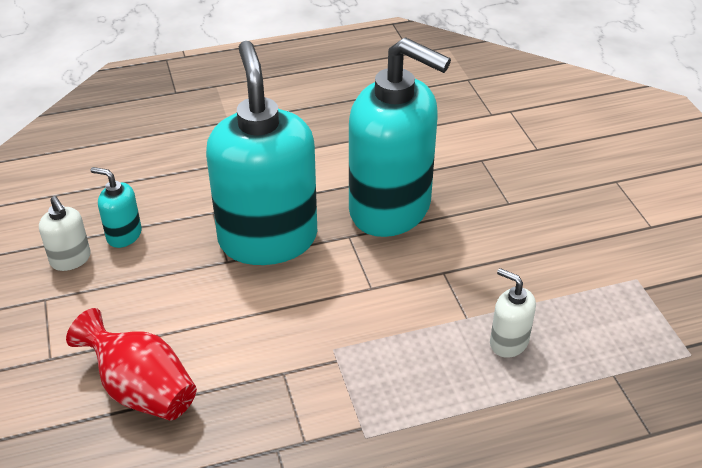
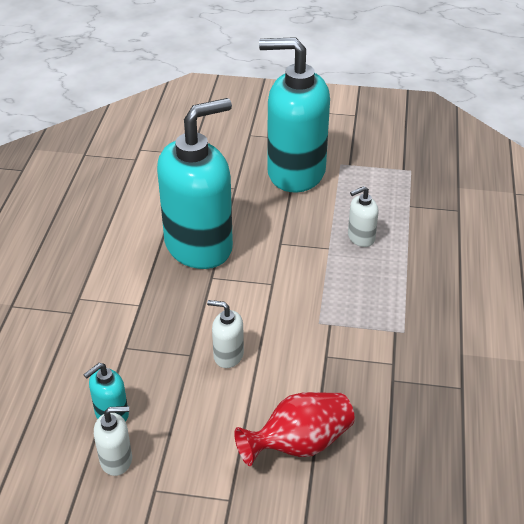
camera: 65 degrees left, 0 degrees up
(240, 289) = (228, 355): none -> white soap dispenser
(268, 239) = (183, 323): turquoise soap dispenser -> turquoise soap dispenser (295, 172)

